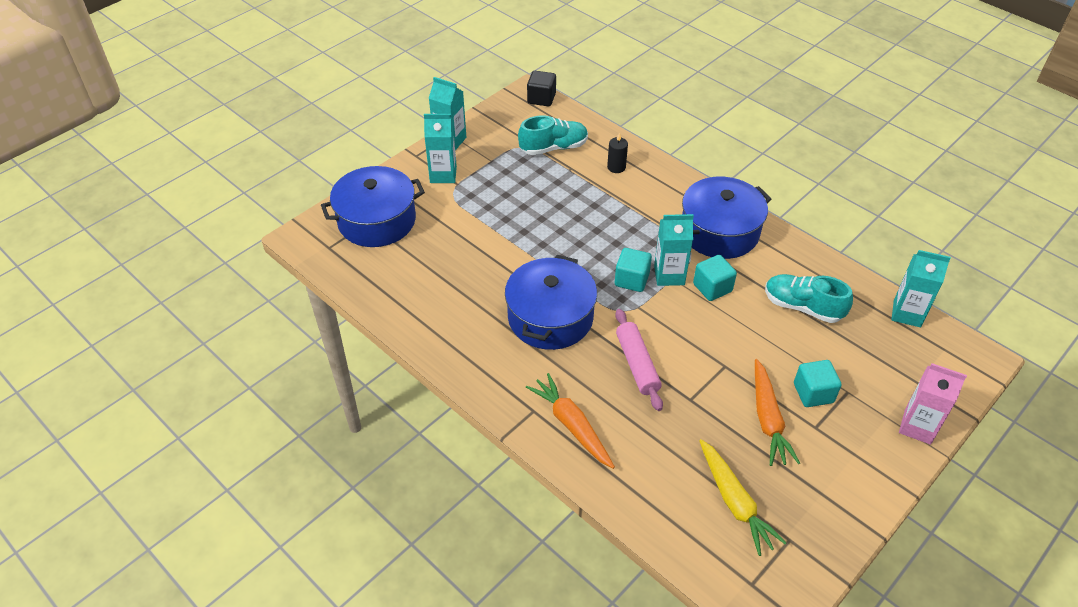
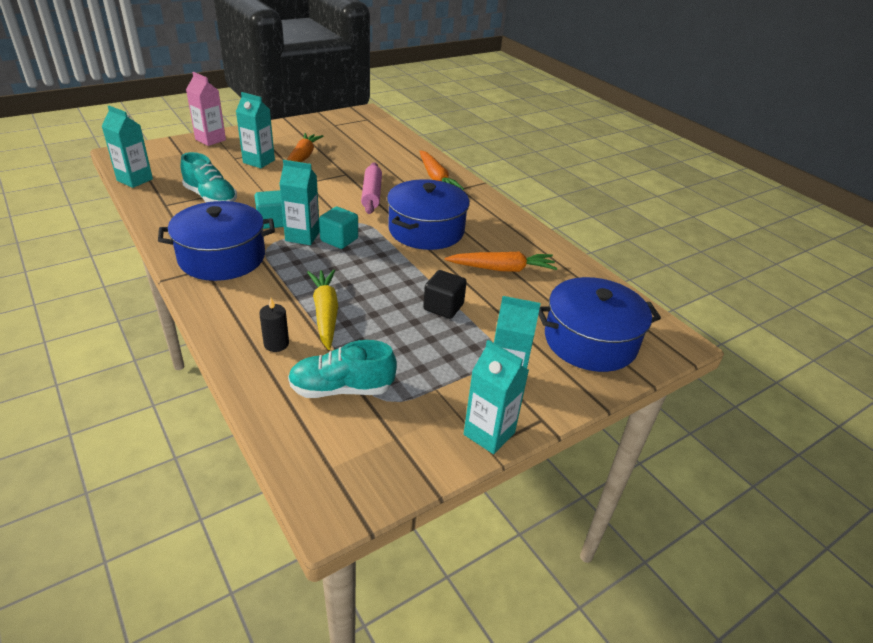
camera: 170 degrees left, 10 degrees down
(459, 281) = (502, 269): none -> orange carrot
(541, 98) = (315, 487): black cube -> black cube (443, 307)
(734, 502) = (353, 138): yellow carrot -> yellow carrot (325, 313)
(813, 393) = (259, 161): turquoise cube -> turquoise carton

